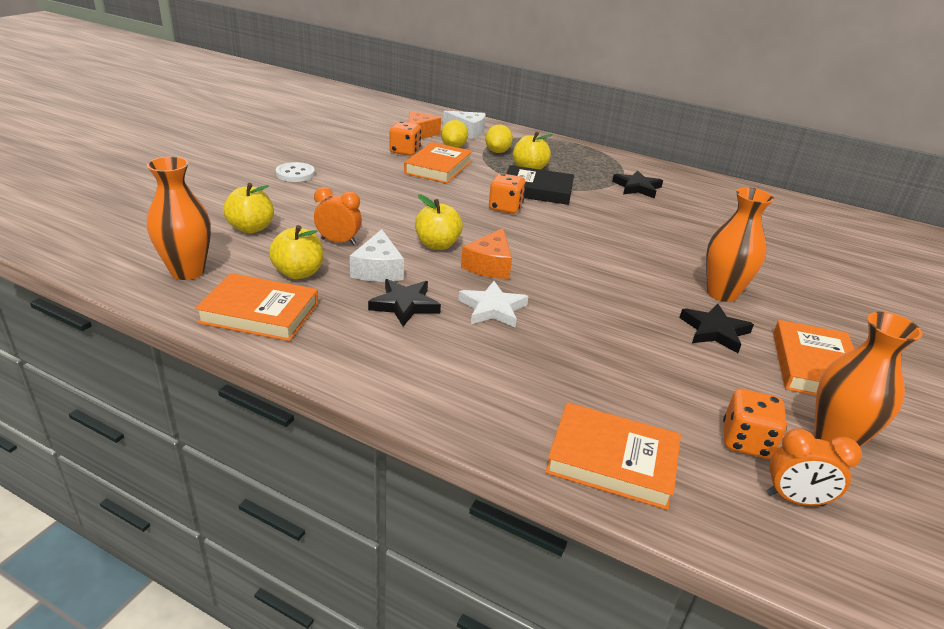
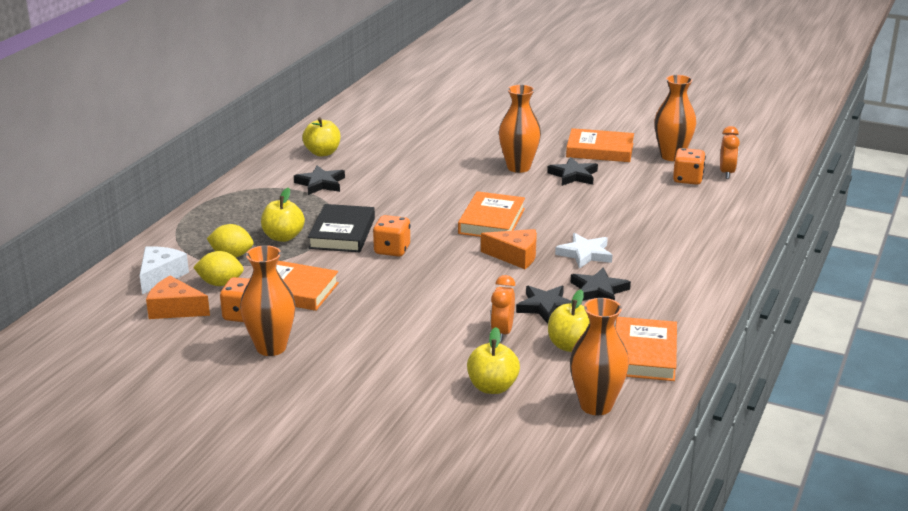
camera: 90 degrees left, 5 degrees down
(295, 174) = (336, 382): white button -> none
(355, 157) = (271, 347): none -> orange vase
(378, 269) = (546, 307): white cheese -> black star
(437, 245) = (487, 282): yellow apple -> yellow apple (322, 153)
(612, 460) = (728, 217): orange book -> orange book (491, 221)

